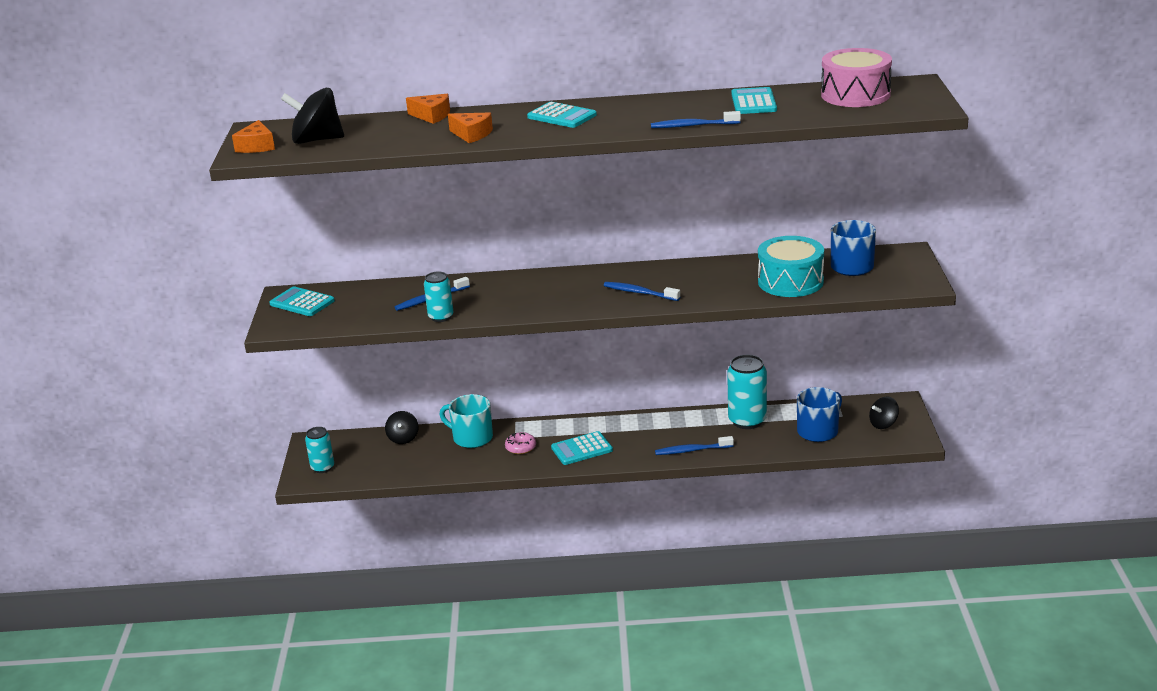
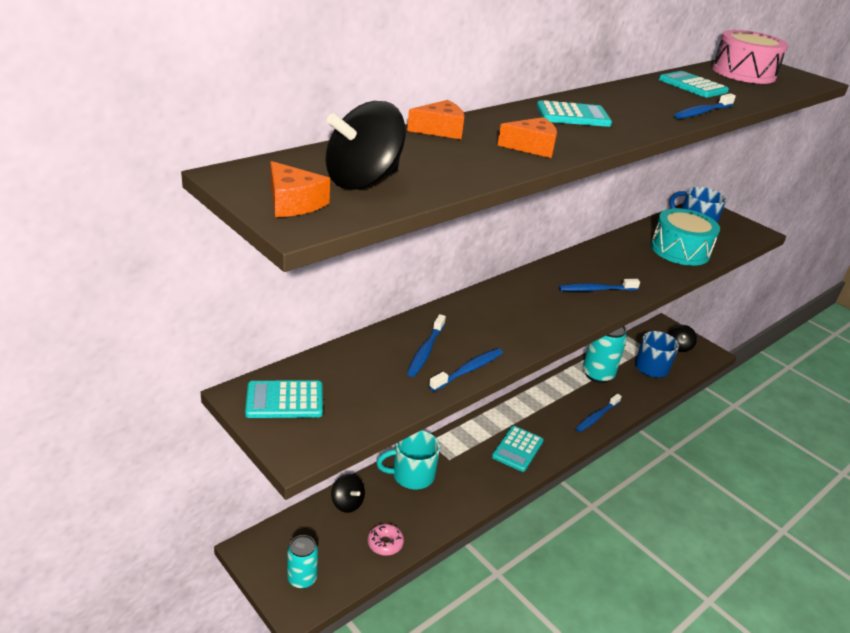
camera: 45 degrees left, 5 degrees up
(441, 317) = (468, 370): turquoise can -> blue toothbrush
(520, 447) = (467, 468): pink donut -> pink donut (385, 543)

